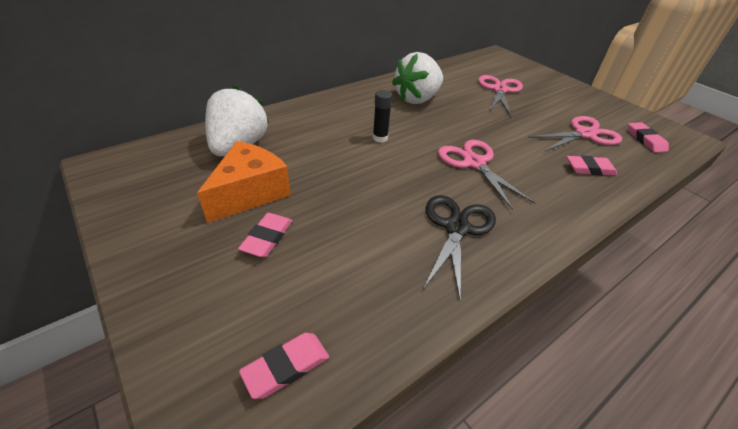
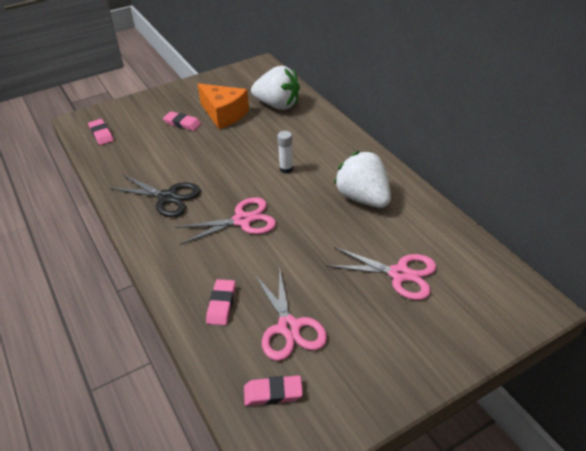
camera: 100 degrees right, 0 degrees up
(380, 138) = (286, 169): black glue stick -> white glue stick

